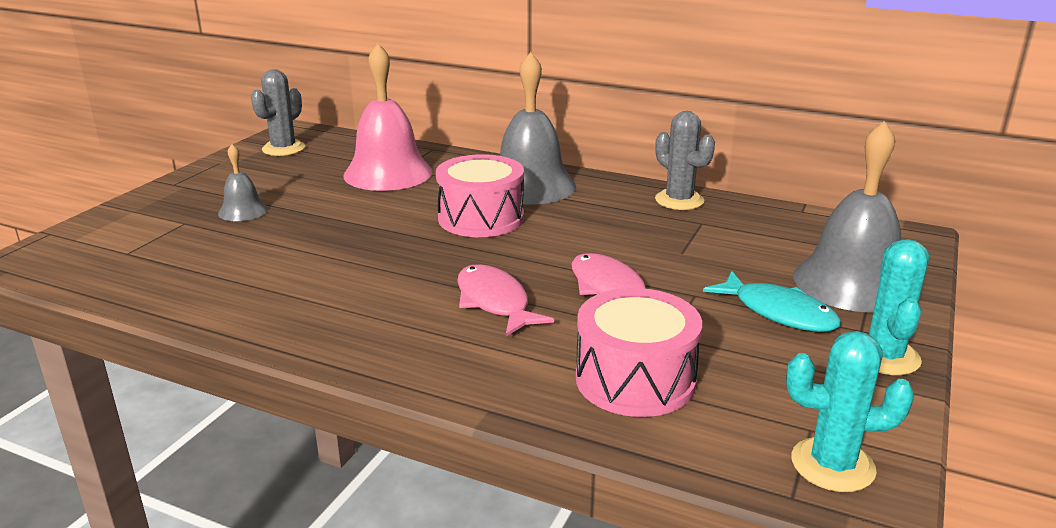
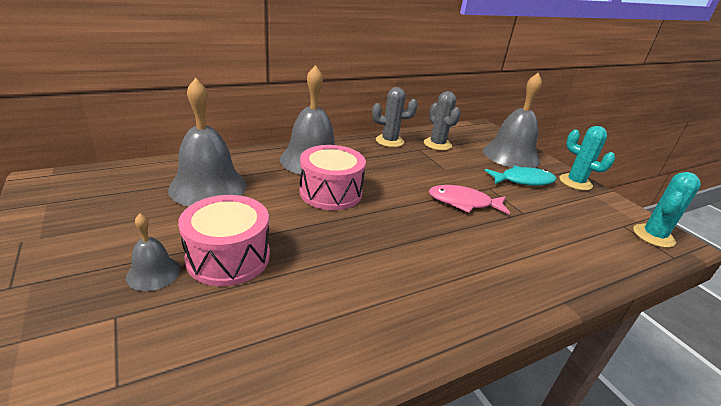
camera: 55 degrees left, 5 degrees up
(283, 149) = (69, 201): grey cactus -> grey cactus (437, 144)
(388, 173) = (208, 187): pink bell -> grey bell
(495, 302) = (443, 240): pink fish -> none
(635, 380) = (560, 243): pink drum -> pink drum (228, 257)

